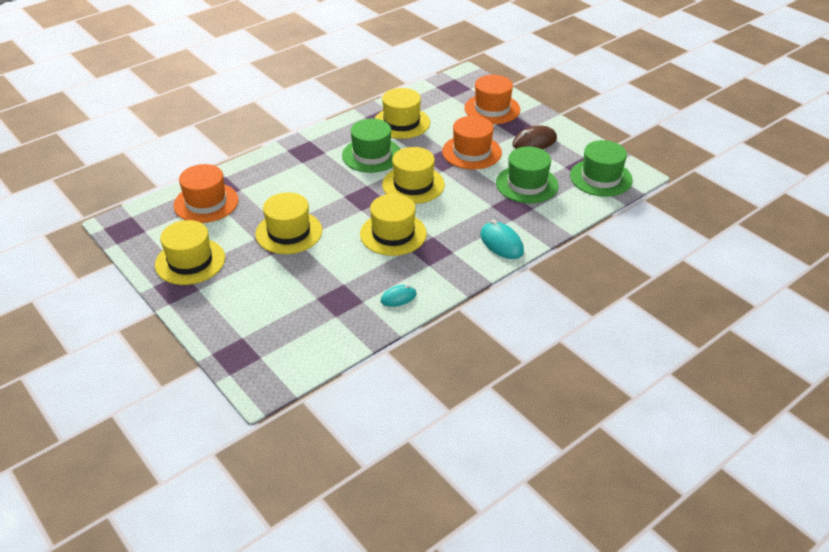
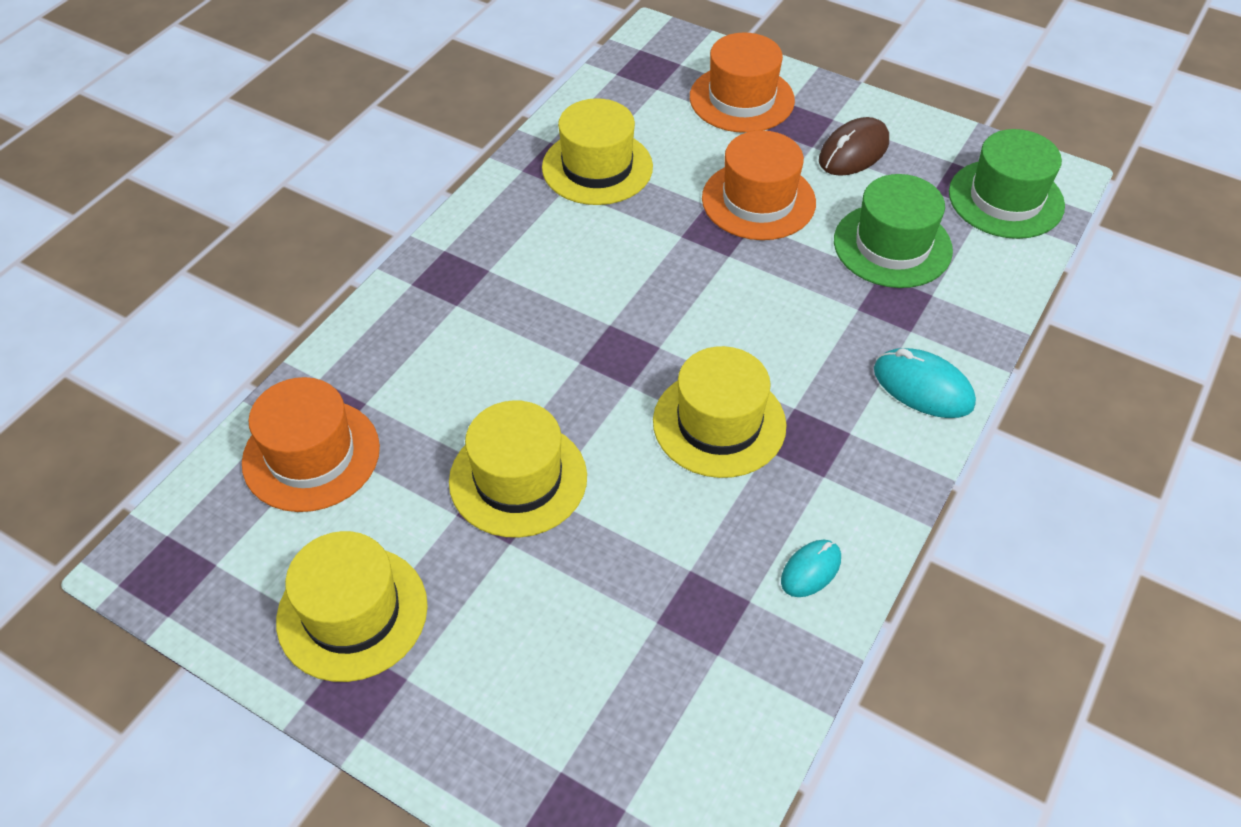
camera: 20 degrees left, 10 degrees up
(371, 155) = (581, 253): green hat -> none
(413, 185) = (694, 300): yellow hat -> none

